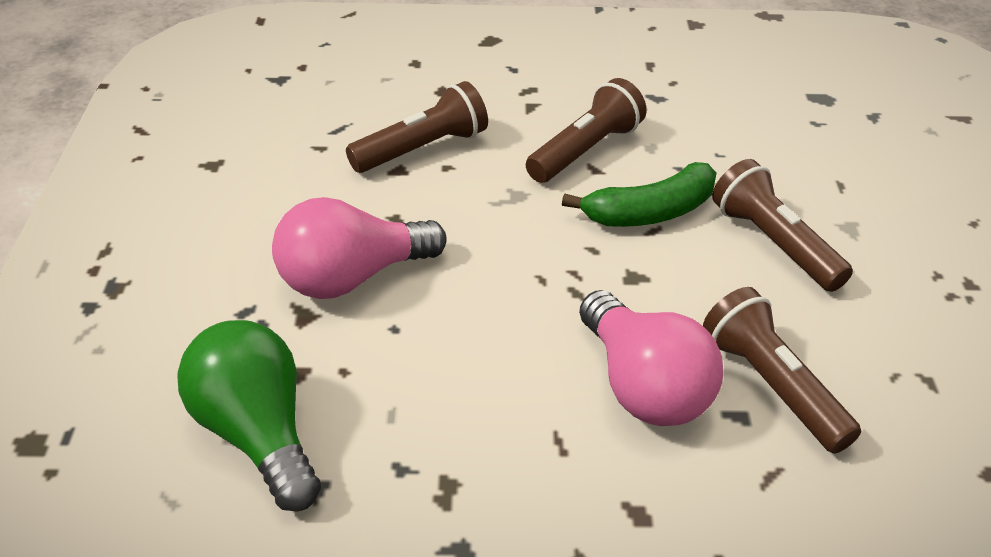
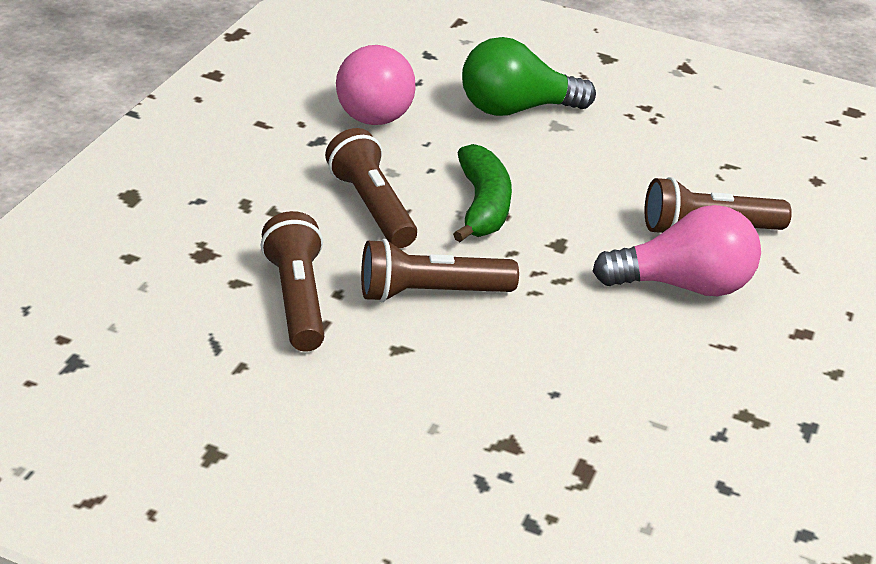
camera: 70 degrees left, 5 degrees down
(257, 433) = (650, 509): green light bulb -> green light bulb (515, 109)
(352, 278) = (471, 400): pink light bulb -> pink light bulb (373, 108)
(774, 243) = (557, 165): brown flashlight -> brown flashlight (430, 293)

